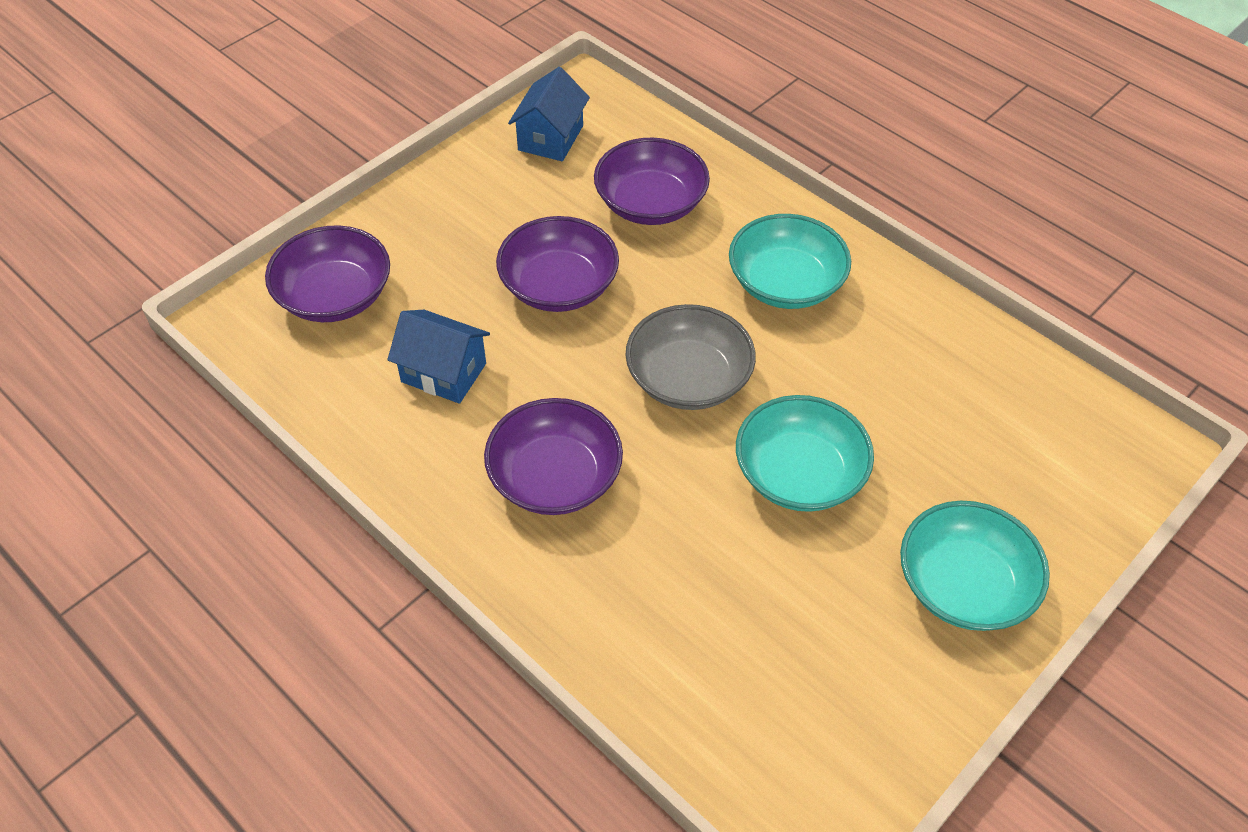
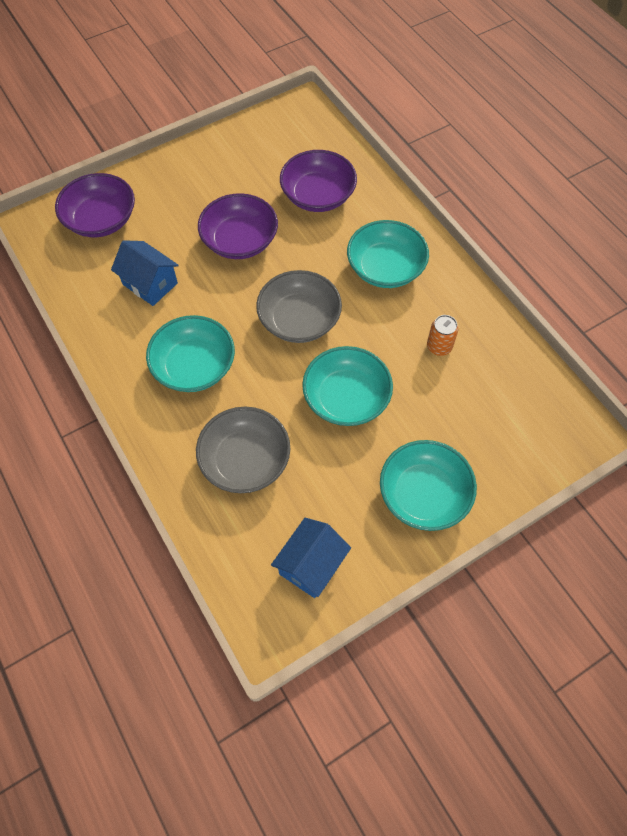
camera: 15 degrees right, 10 degrees up
(550, 138) = (269, 138): blue house -> blue house (311, 565)
(555, 477) = (194, 366): purple bowl -> turquoise bowl
(683, 597) = (245, 460): none -> grey bowl
(903, 375) = (439, 347): none -> orange can

